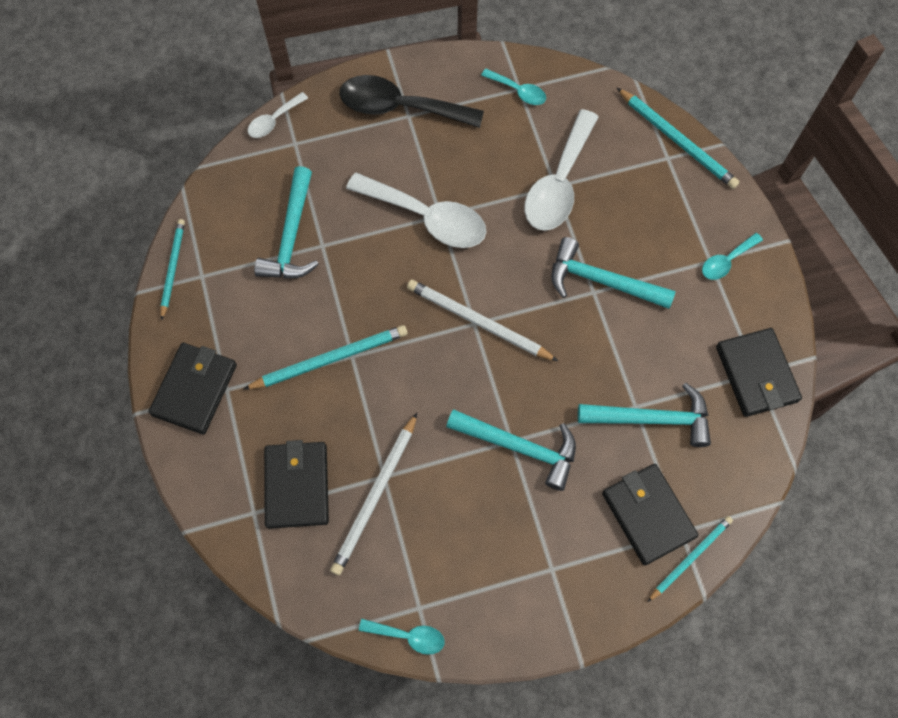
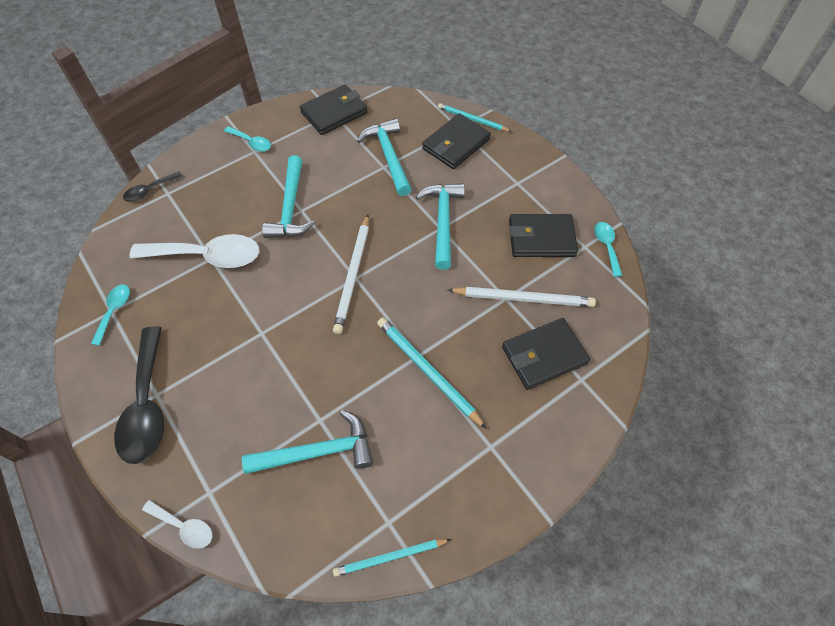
camera: 110 degrees left, 10 degrees down
(195, 390) = (504, 475): black wallet -> black wallet (541, 238)
(427, 217) = (266, 342): white spoon -> none
(677, 140) = (149, 191): turquoise pencil -> black spoon

